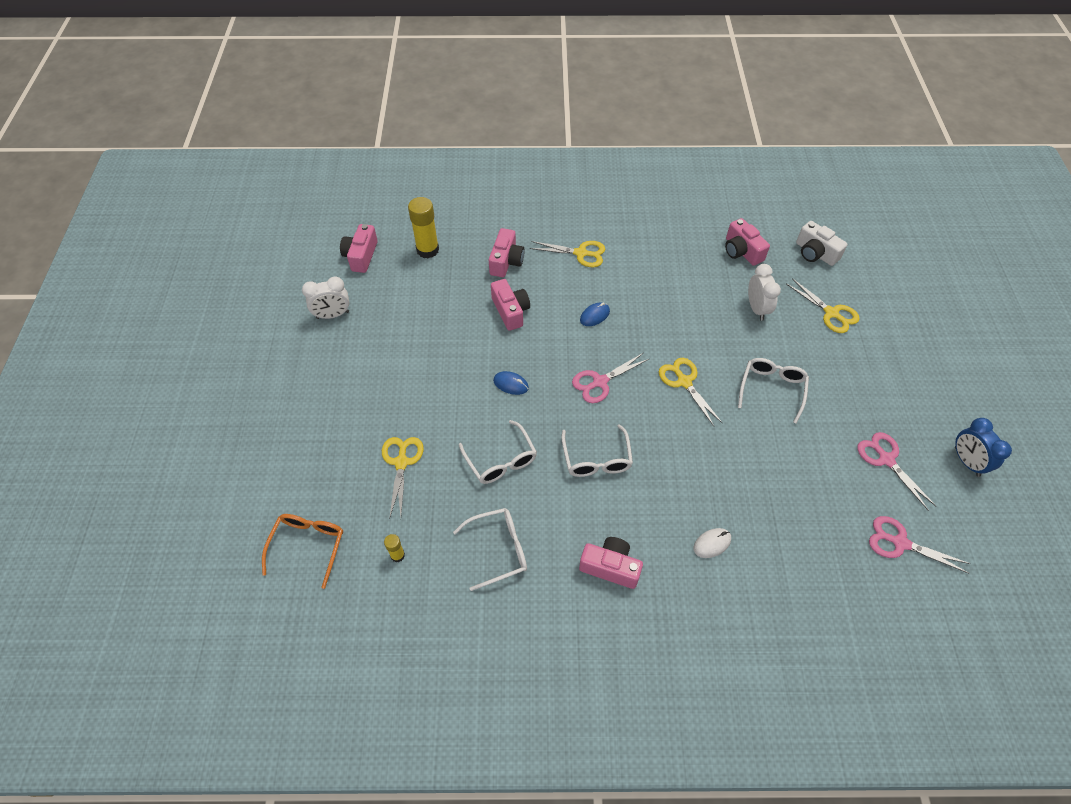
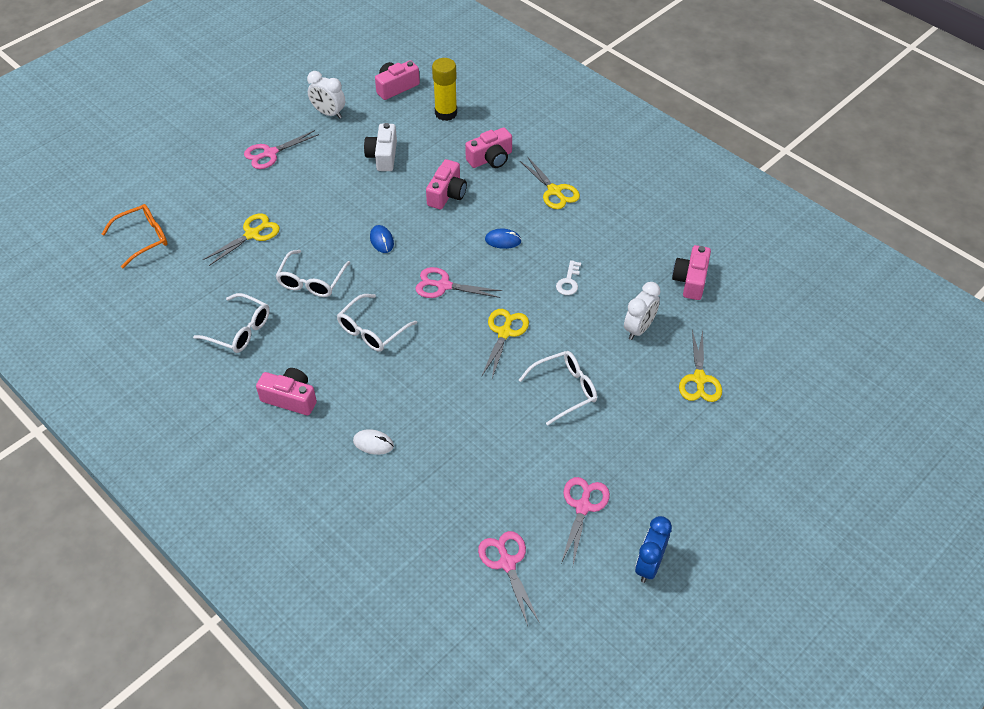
camera: 45 degrees right, 5 degrees down
(326, 384) = (270, 153): none -> pink scissors
(397, 555) = (181, 284): yellow glue stick -> none
(610, 567) = (290, 398): pink camera -> pink camera turned 45 degrees counterclockwise
(674, 311) = (568, 281): none -> white key
(815, 253) = (756, 327): white camera -> white camera (383, 156)

